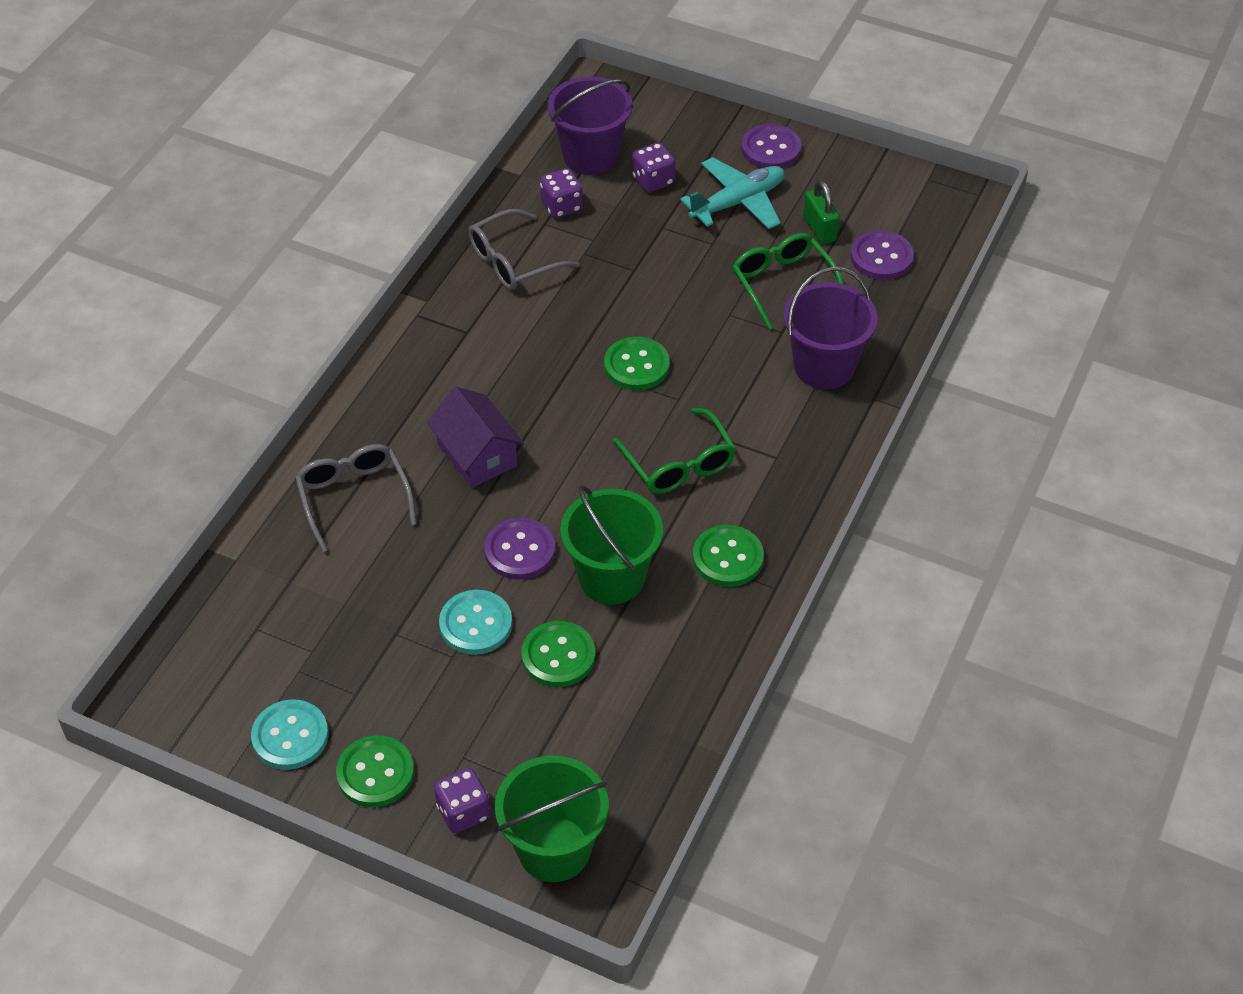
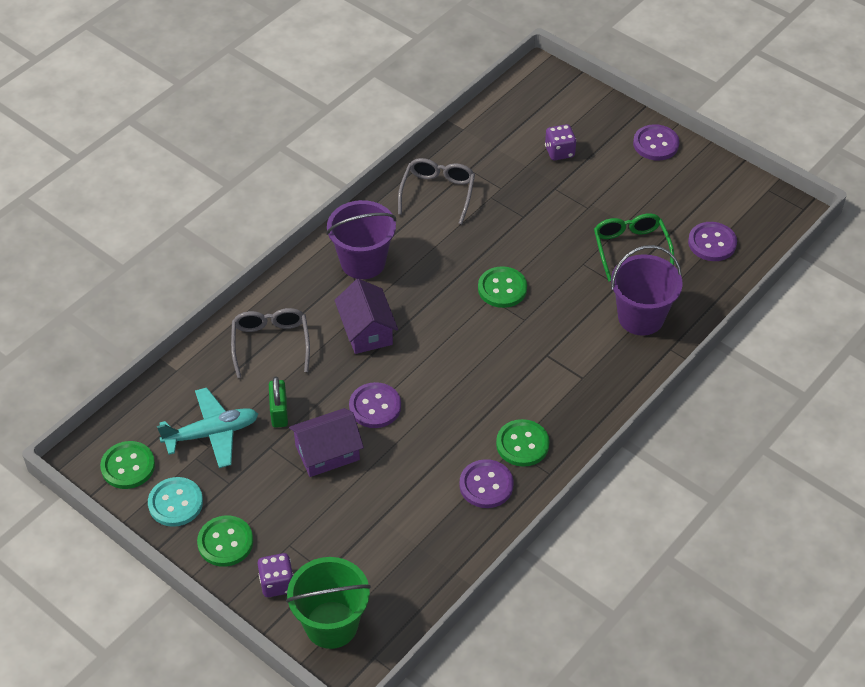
camera: 15 degrees right, 0 degrees up
(476, 624) = (327, 453): turquoise button -> purple house
(513, 261) = (437, 193): grey glasses -> grey glasses turned 120 degrees clockwise
(558, 656) = (378, 488): green button -> green button (128, 466)
(561, 206) = (486, 158): purple dice -> none
(590, 156) = (519, 124): purple bucket -> purple bucket (363, 262)
(612, 577) = (434, 440): green bucket -> none
(679, 463) = (509, 367): green glasses -> none
(698, 620) = (486, 485): none -> purple button
(737, 202) = (617, 180): turquoise plane -> turquoise plane (212, 433)
(819, 229) = (672, 212): green padlock -> green padlock (279, 412)

